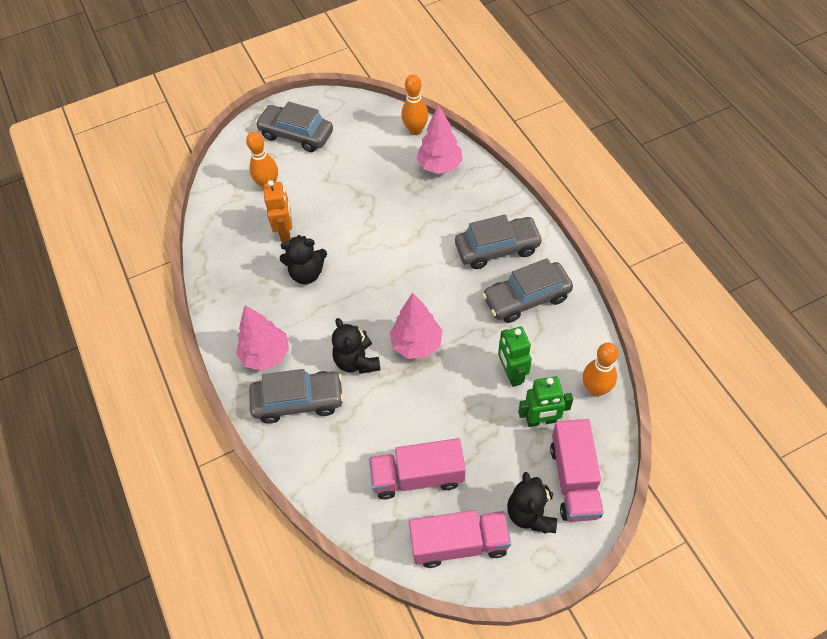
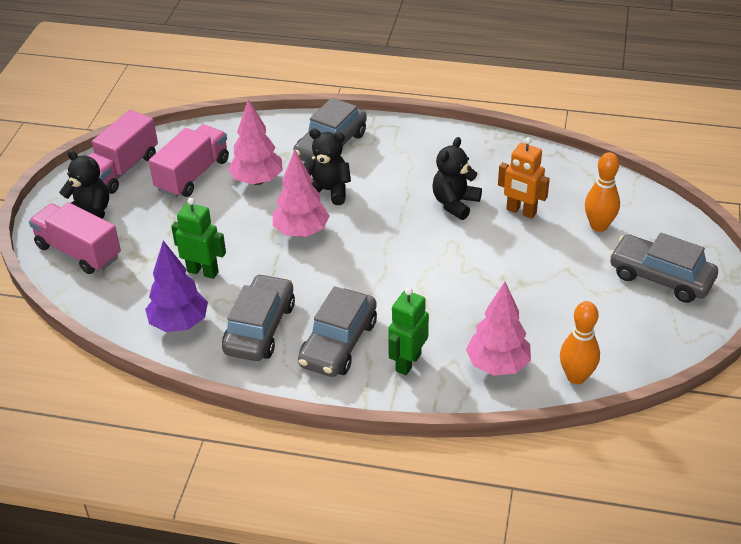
camera: 125 degrees right, 15 degrees down
(266, 355) = (394, 146): pink tree -> pink tree (257, 180)
(296, 135) = (660, 277): grey car -> grey car turned 120 degrees counterclockwise
(541, 420) = (144, 263): green robot -> green robot (408, 362)
(569, 347) = (179, 324): none -> purple tree
(595, 389) = (123, 314): orange bowling pin -> none

